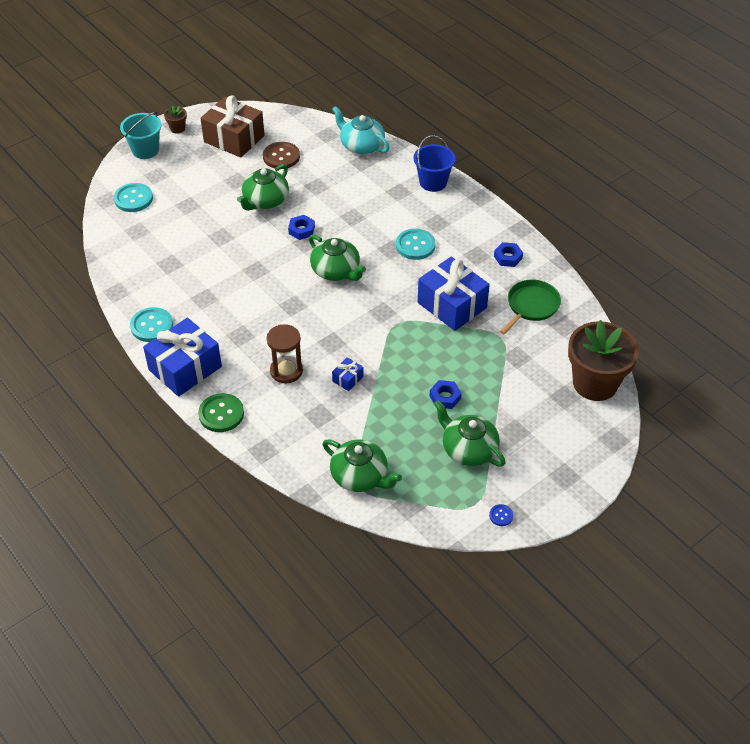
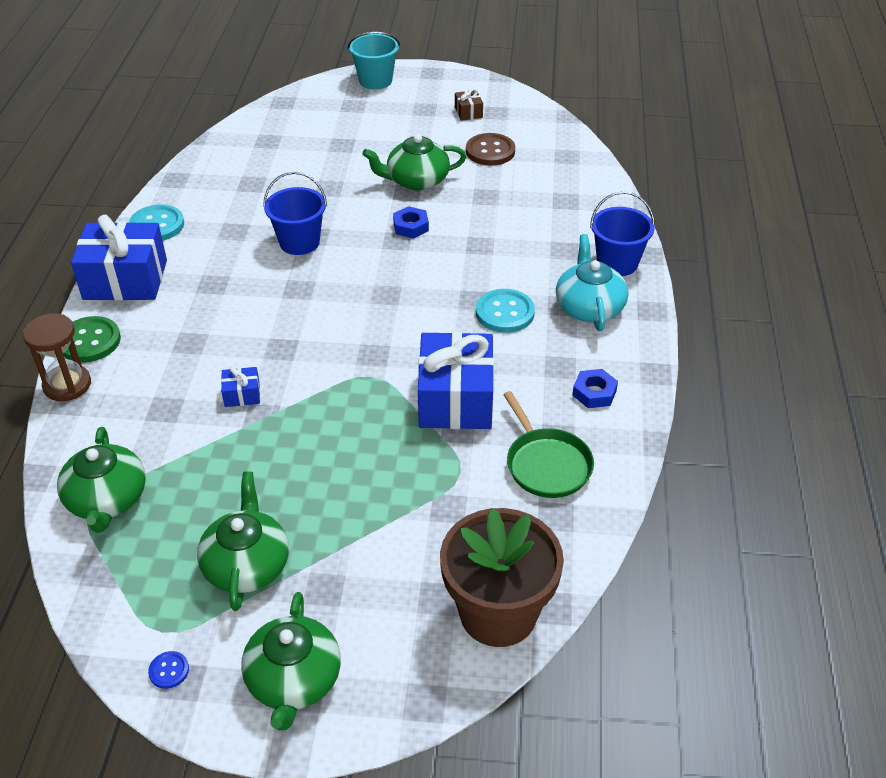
camera: 45 degrees right, 5 degrees down
(133, 199) = (305, 114): turquoise button -> none
(177, 128) = (430, 78): brown flower pot -> none
(234, 139) = (468, 112): brown gift -> brown gift, size x0.43
(253, 279) = (299, 242): none -> blue bucket
(286, 371) = (200, 345): brown hourglass -> brown hourglass (67, 385)
(336, 271) = (387, 284): green teapot -> green teapot (294, 680)
(361, 145) = (588, 185): turquoise teapot -> turquoise teapot (589, 307)
(445, 397) = (306, 489): blue nut -> none
(531, 306) = (546, 464): green pan -> green pan turned 75 degrees clockwise

